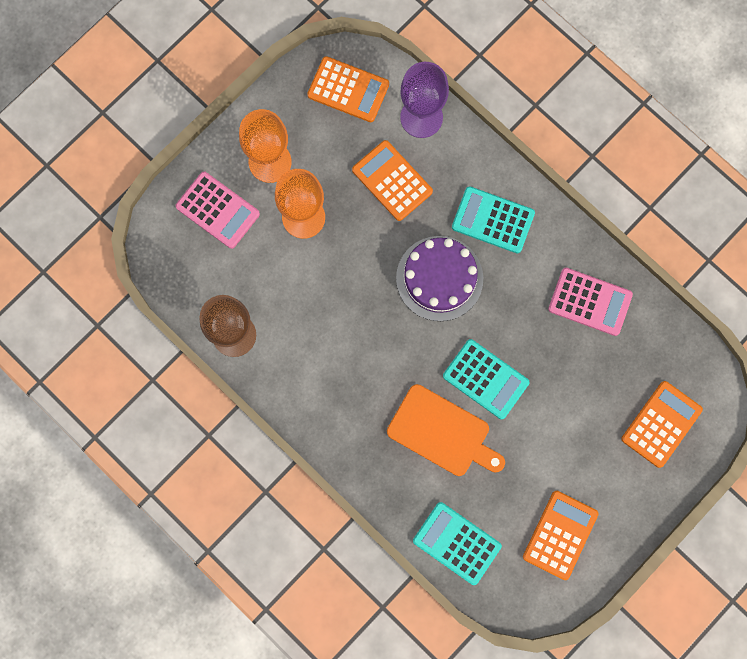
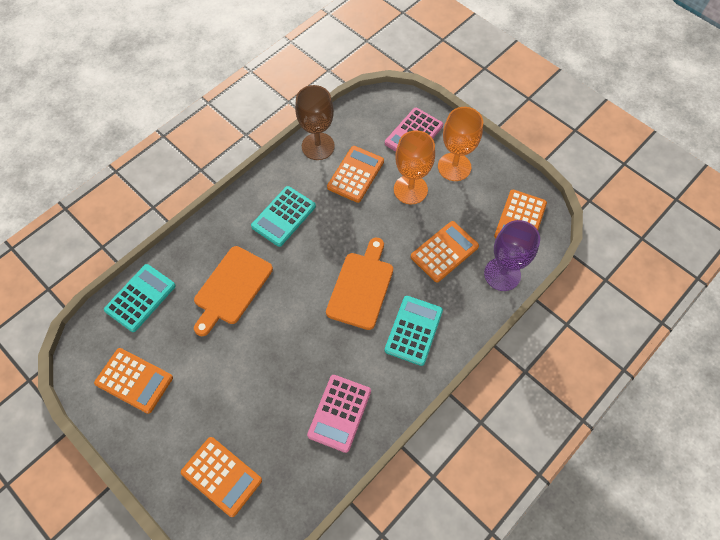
camera: 90 degrees right, 15 degrees down
(279, 285) = (355, 174): none -> orange calculator
(439, 278) = (361, 287): purple cake -> orange cutting board
(485, 379) = (273, 322): turquoise calculator -> turquoise calculator (283, 216)

